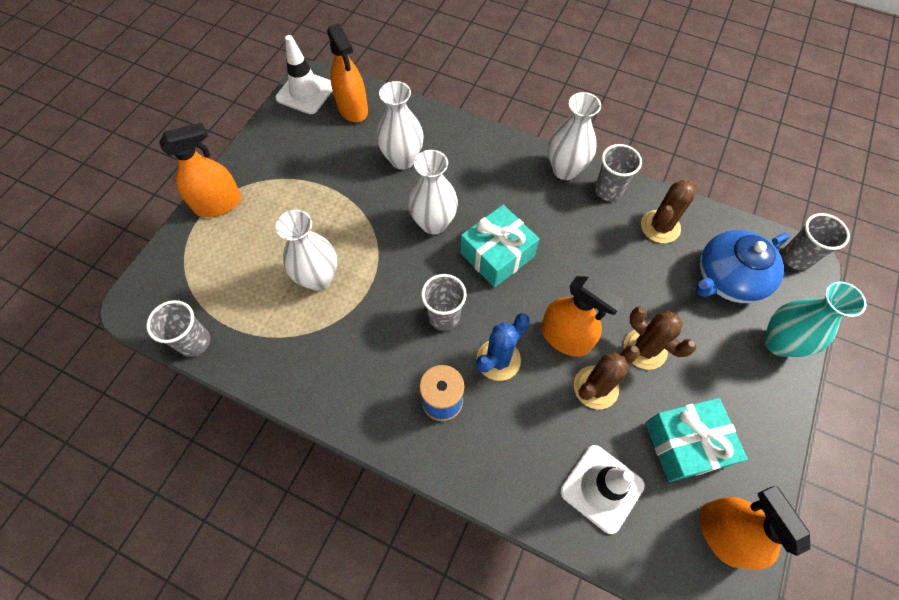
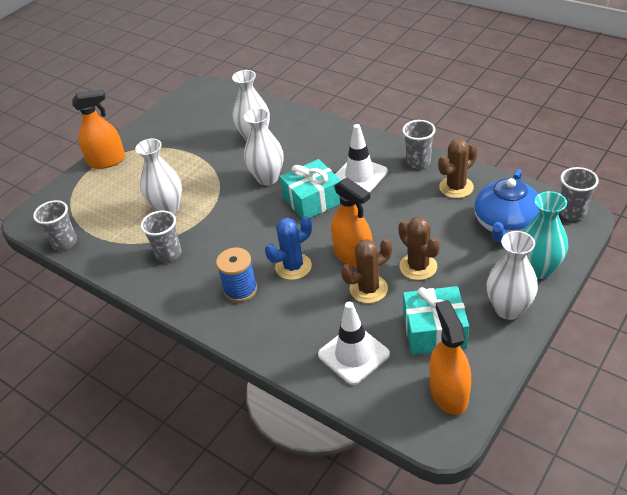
camera: 15 degrees right, 20 degrees down
(305, 92) = (192, 95): white traffic cone -> white traffic cone (360, 175)
(352, 108) = (225, 105): orange spray bottle -> none
(444, 317) = (258, 237): grey cup -> grey cup (168, 254)
(565, 170) = (386, 148): white vase -> white vase (508, 309)
(728, 278) = (505, 224): blue teapot -> blue teapot turned 45 degrees counterclockwise

